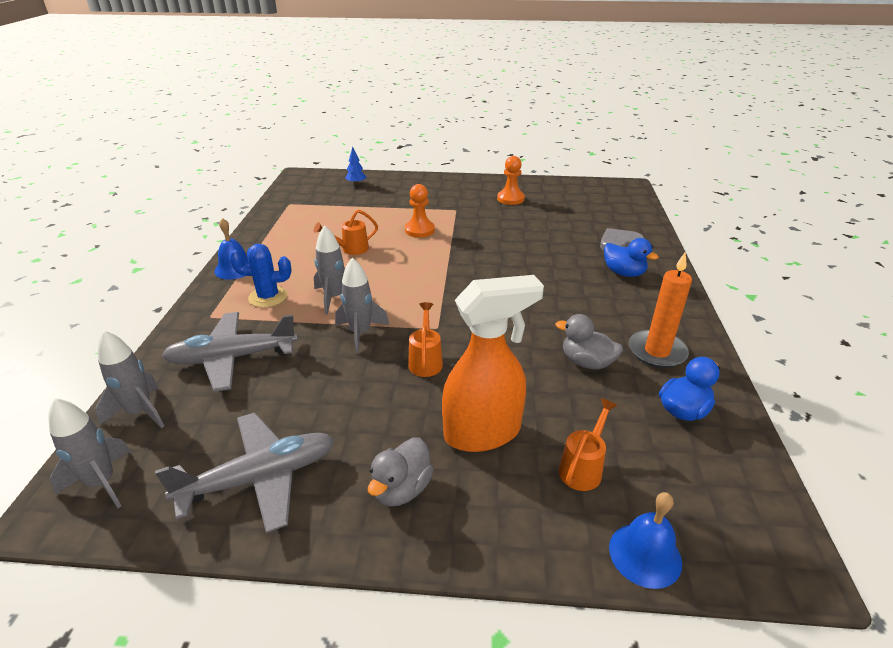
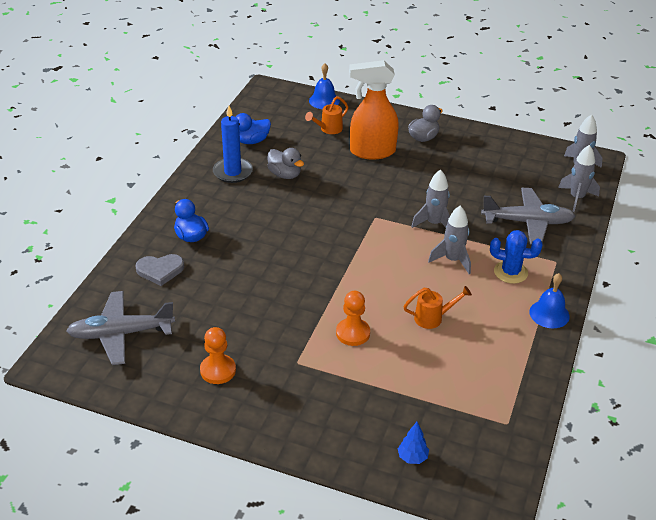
camera: 165 degrees left, 5 degrees up
(260, 478) = (496, 154): grey plane -> grey plane (121, 334)
(425, 360) = (391, 195): orange watering can -> none
(657, 351) = (232, 172): orange candle -> blue candle

